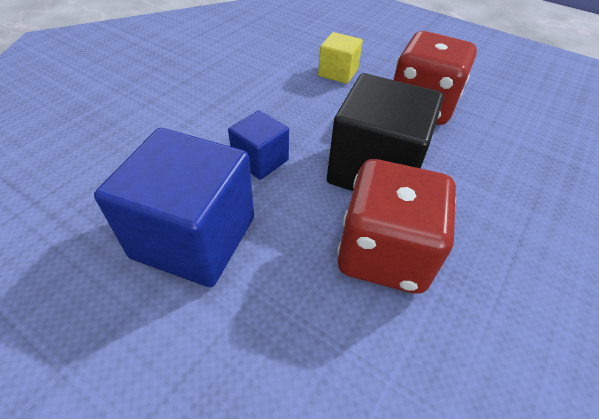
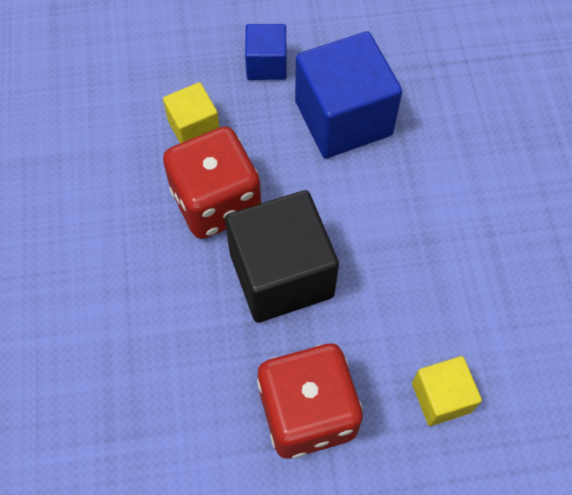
camera: 140 degrees right, 15 degrees up
(260, 160) = (376, 208): blue cube -> blue cube (266, 64)
(345, 351) = (194, 127): none -> yellow cube

